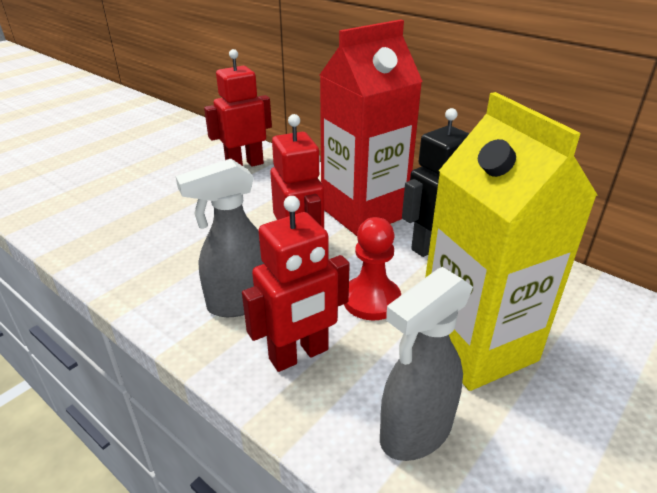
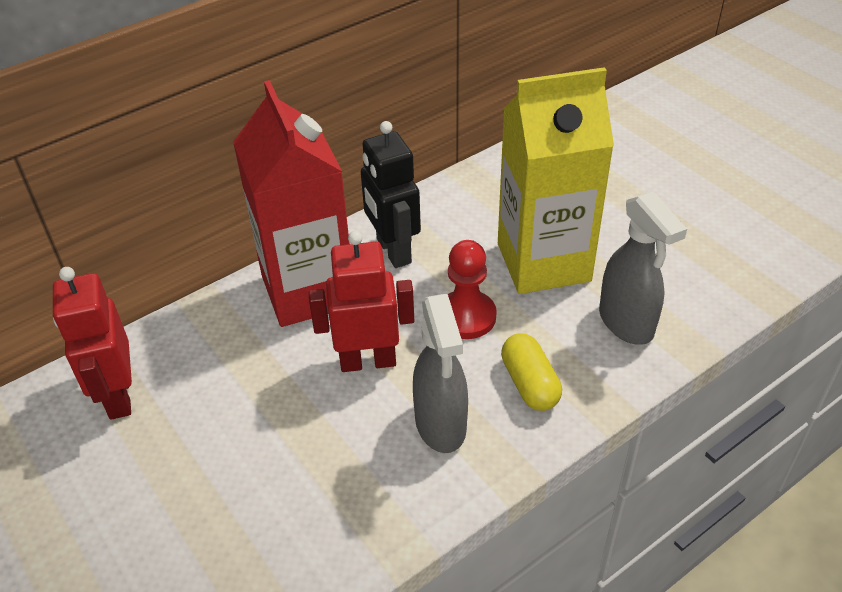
camera: 75 degrees left, 10 degrees up
(299, 355) = (530, 384): red robot -> yellow capsule

